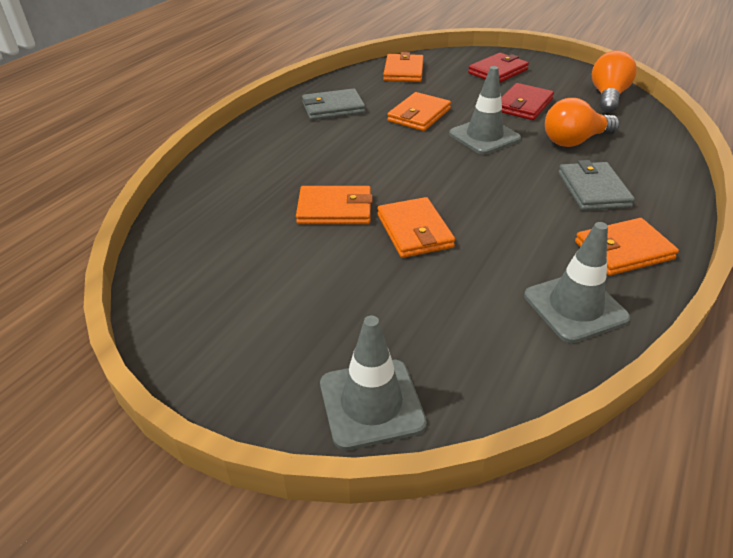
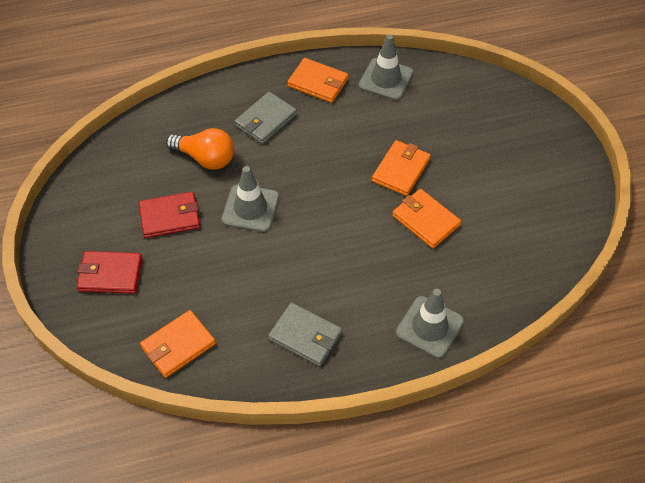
camera: 135 degrees left, 15 degrees up
(371, 403) = (520, 107): grey traffic cone -> grey traffic cone (429, 327)
(419, 115) = (256, 269): orange wallet -> none
(608, 96) = (101, 176): orange light bulb -> none

